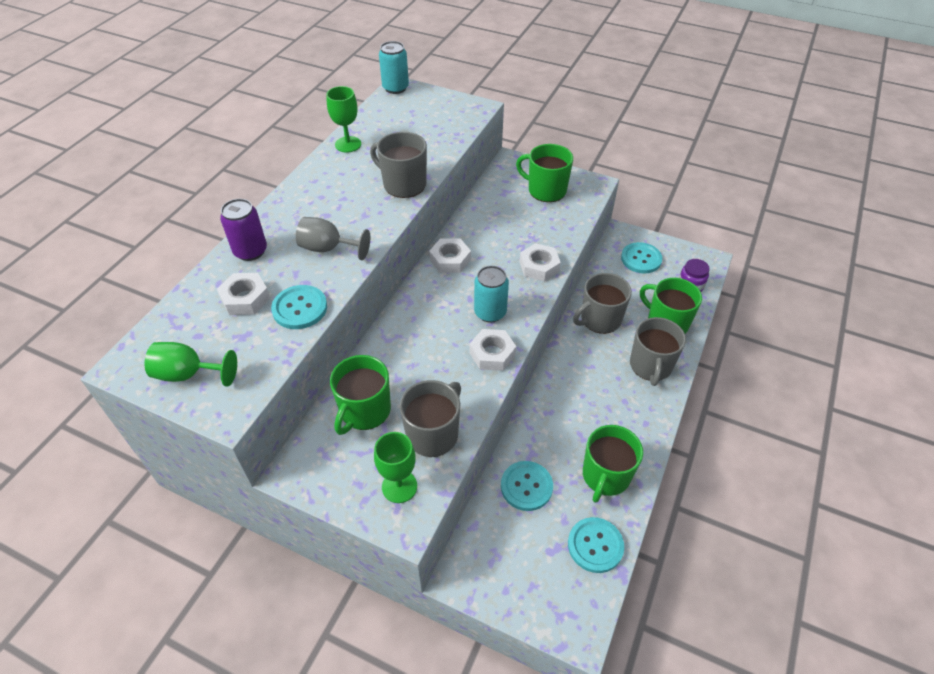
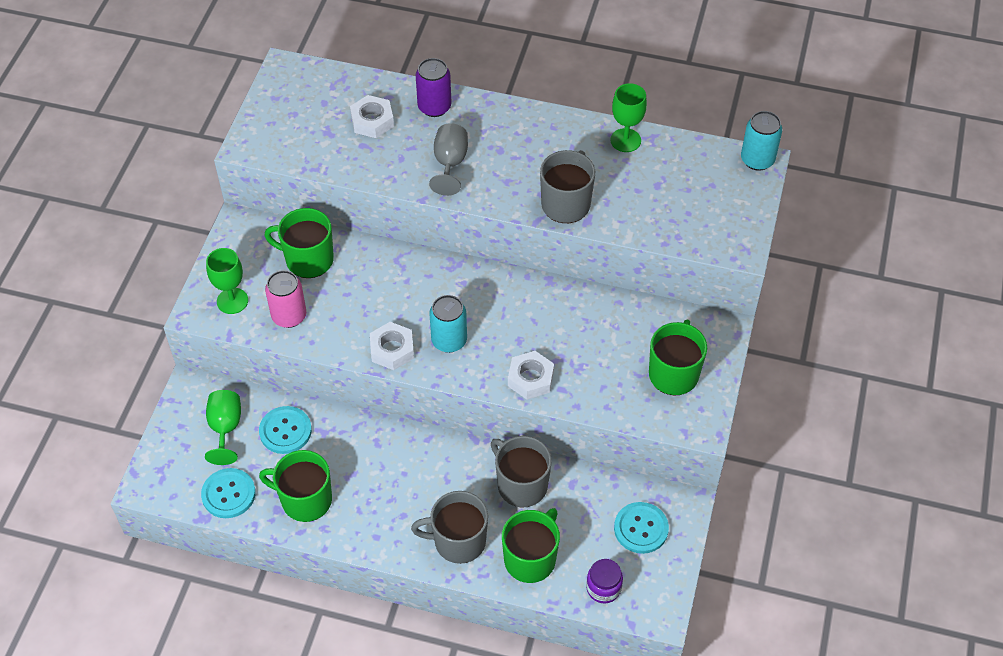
camera: 80 degrees right, 5 degrees up
(188, 374) = (281, 110): green goblet -> green goblet (225, 428)
(300, 308) = (366, 162): turquoise button -> none
(433, 434) = (289, 316): grey mug -> pink can
(450, 260) = (522, 293): white nut -> none

